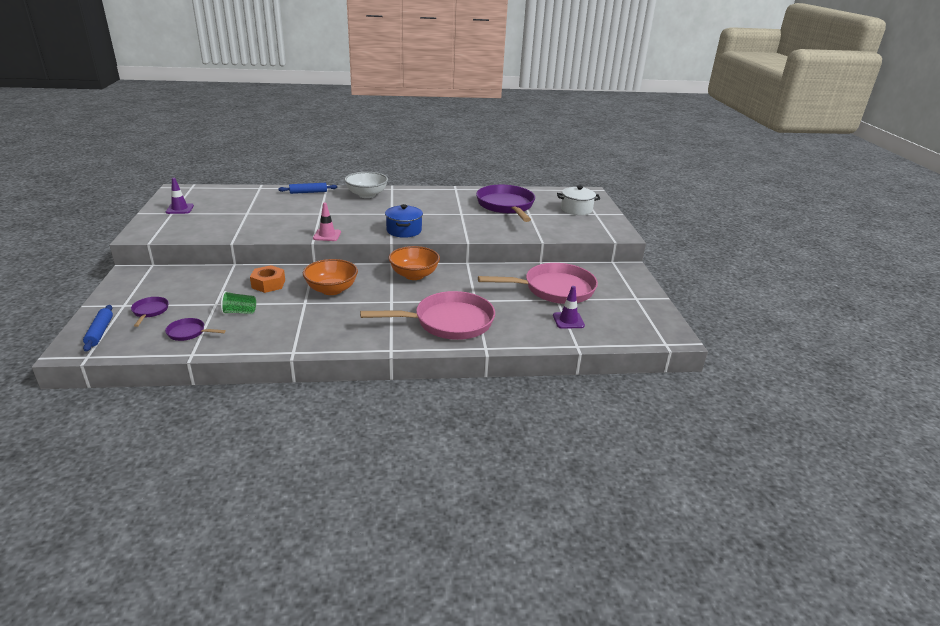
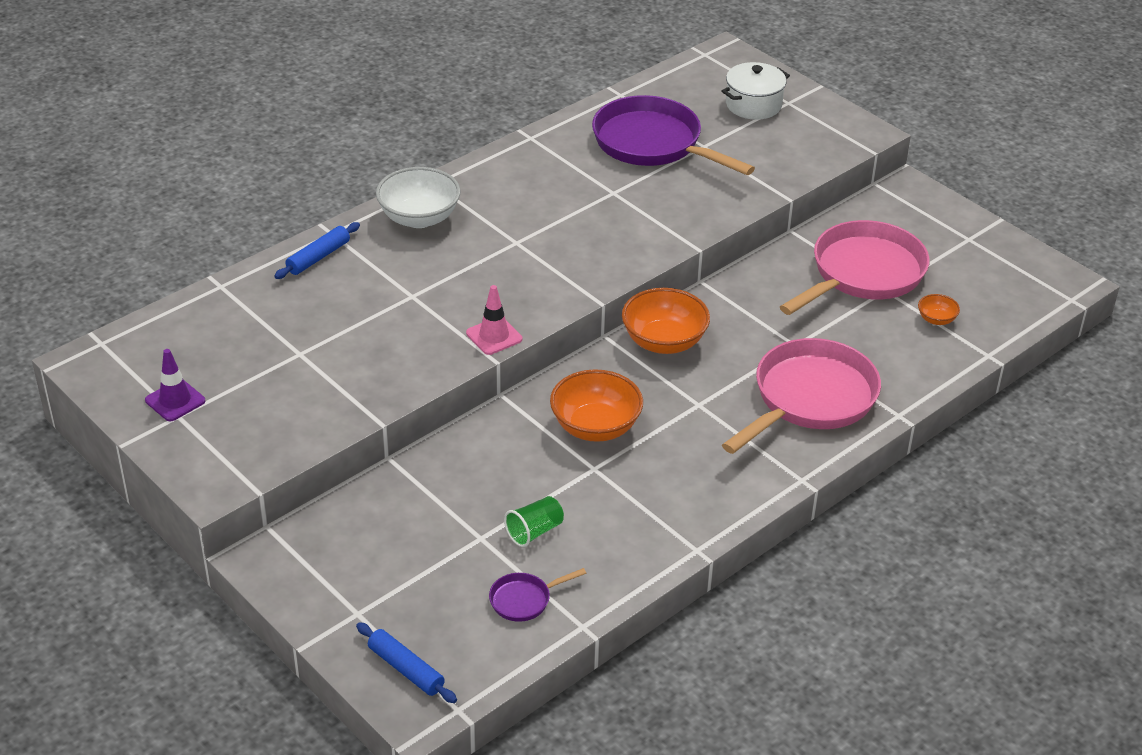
camera: 35 degrees left, 10 degrees up
(150, 311) = (413, 600): purple pan -> none
(268, 284) = (496, 465): orange nut -> none
(404, 230) = (585, 270): blue pot -> none
(568, 320) = (936, 319): purple traffic cone -> orange bowl

